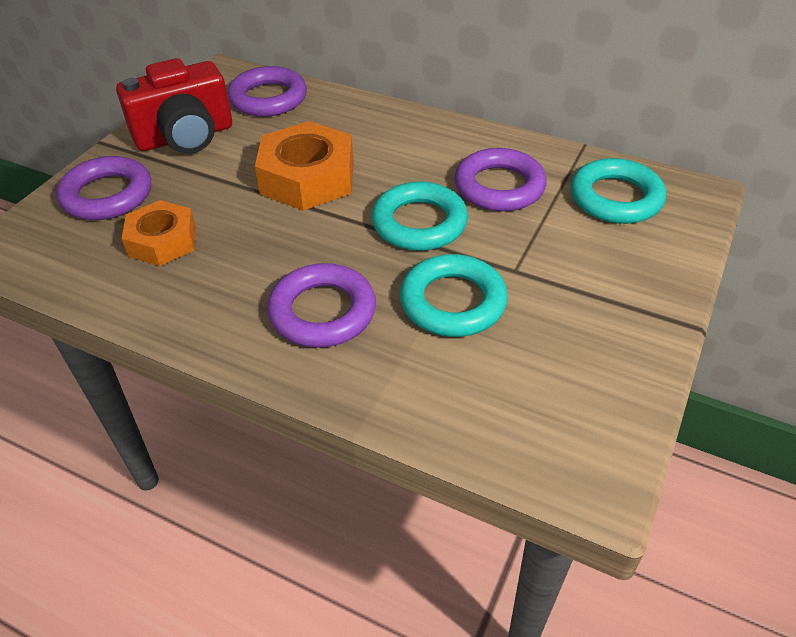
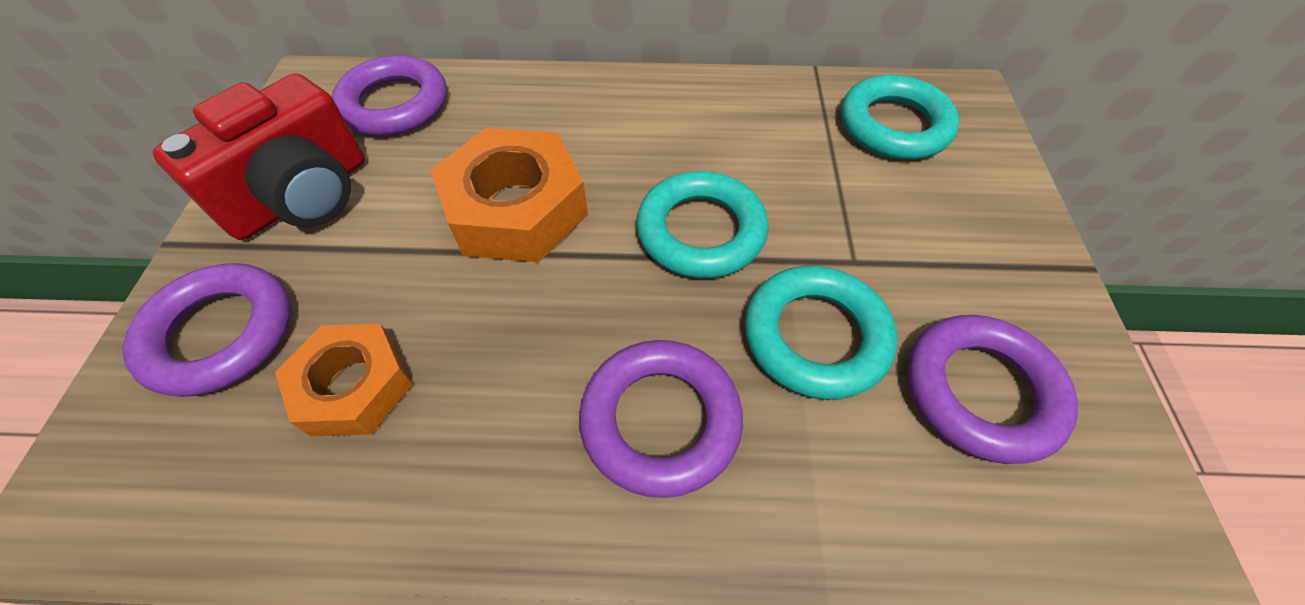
camera: 25 degrees left, 10 degrees up
(499, 187) = (761, 149): purple ring -> purple ring (980, 392)

